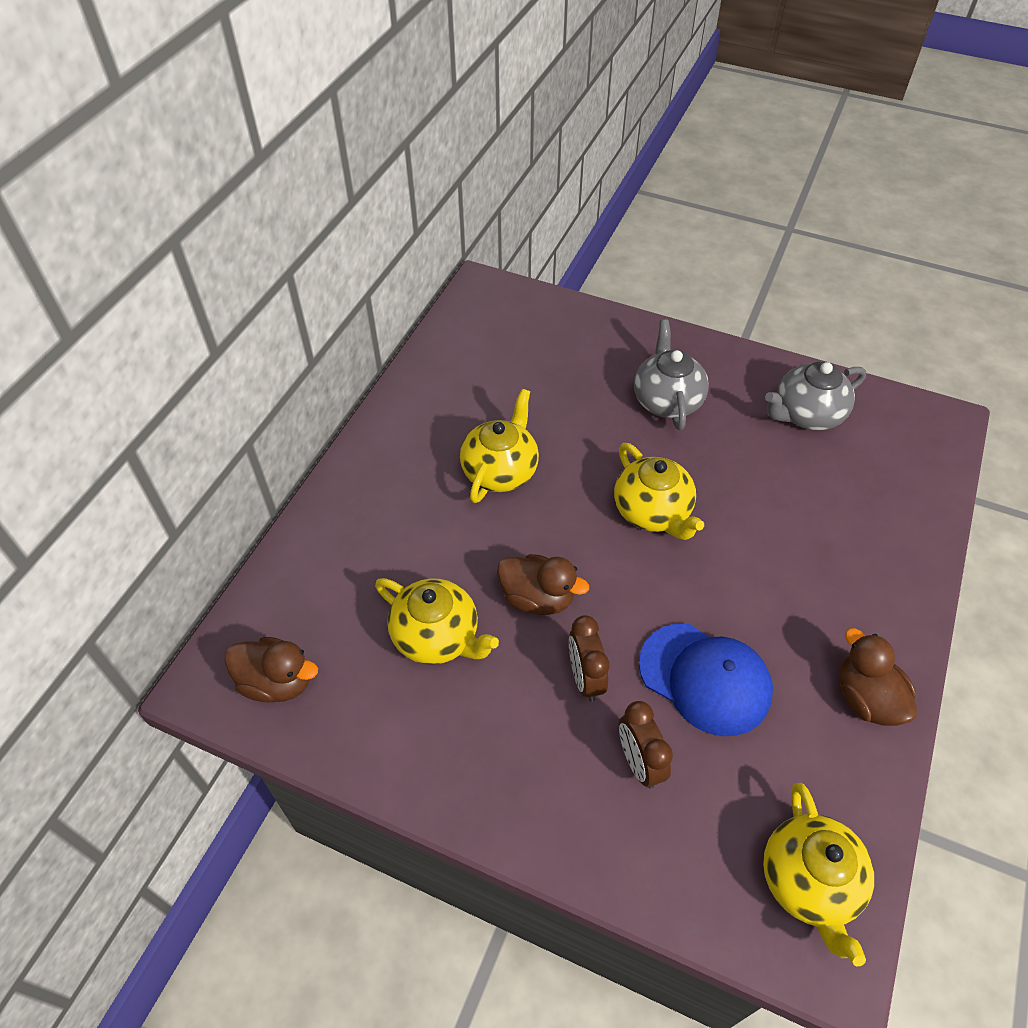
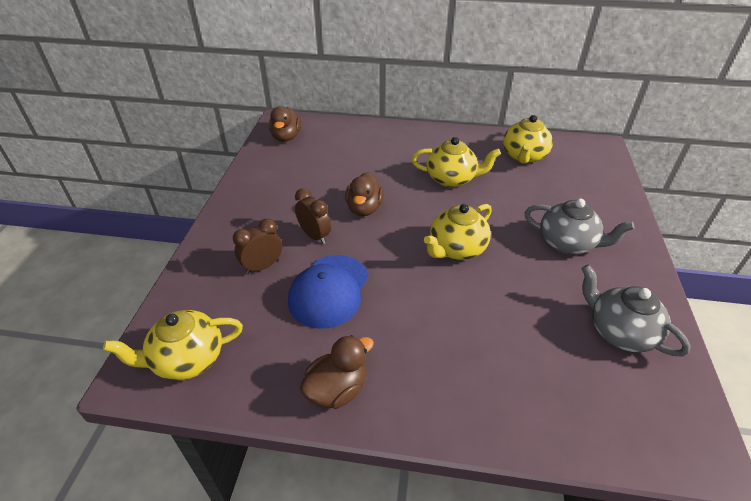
camera: 75 degrees right, 10 degrees down
(437, 637) = (325, 177): yellow teapot -> yellow teapot (524, 156)
(585, 678) = (315, 236): brown clock -> brown clock turned 75 degrees clockwise
(666, 400) = (568, 243): grey teapot -> grey teapot turned 45 degrees clockwise

